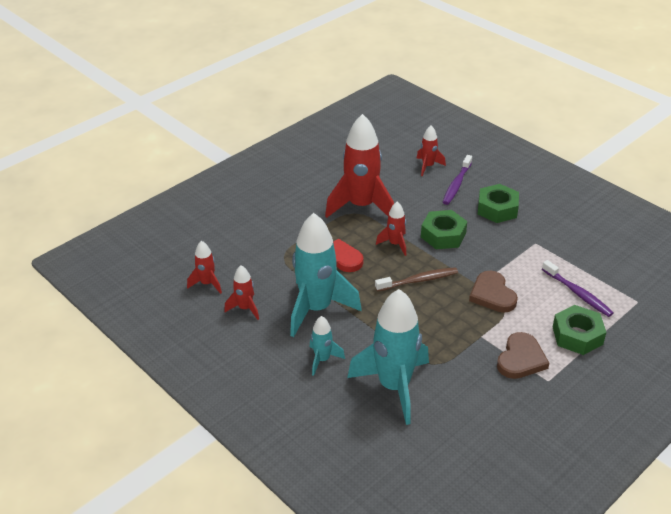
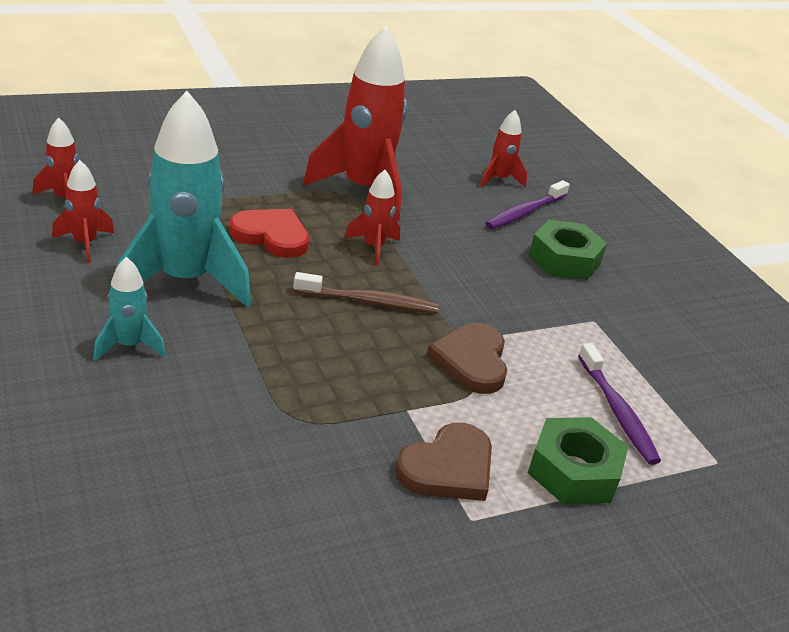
camera: 15 degrees right, 5 degrees down
(394, 386) = (203, 424): turquoise rocket -> none
(443, 235) = (455, 262): green nut -> none

